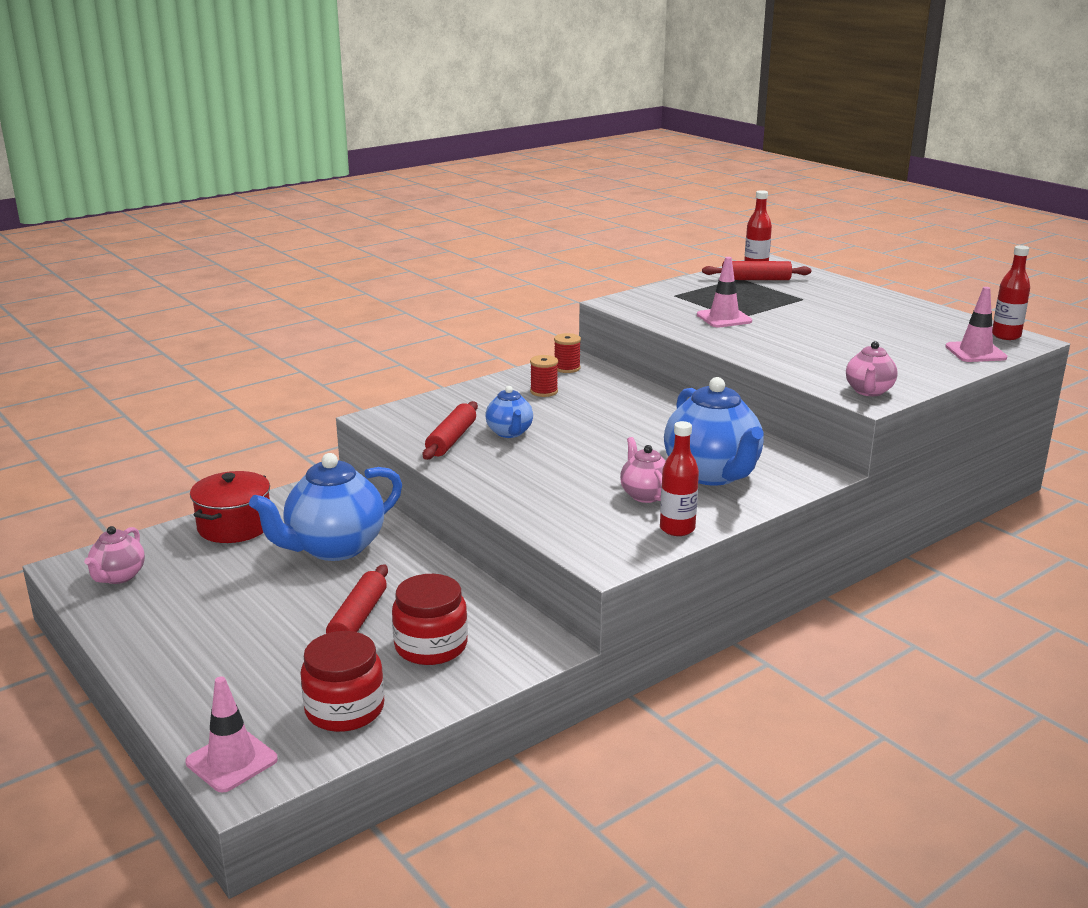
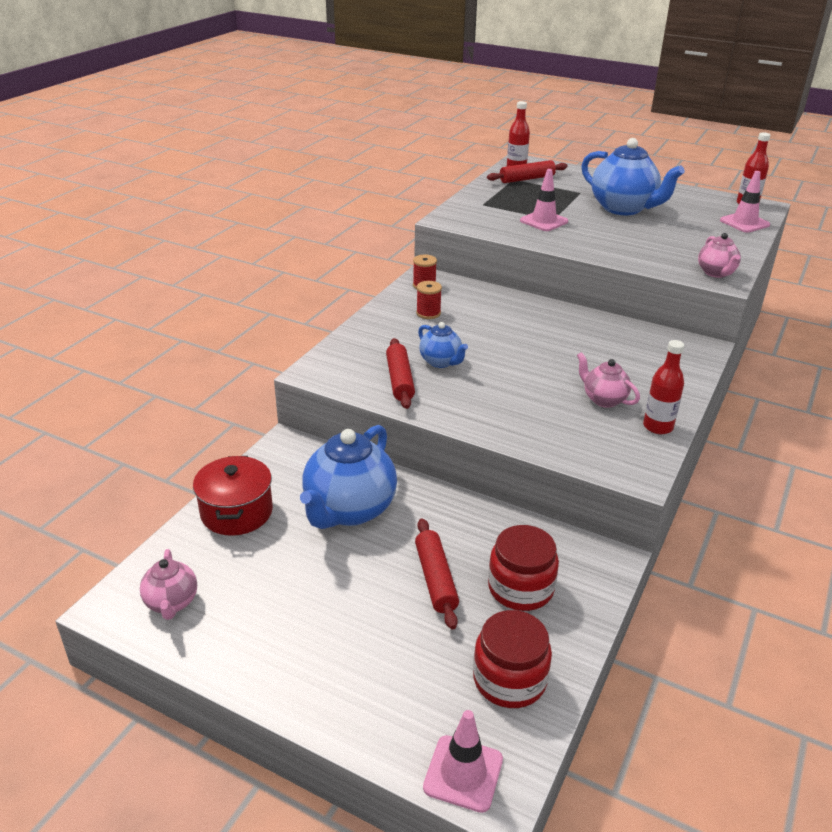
camera: 25 degrees left, 10 degrees up
(712, 474) = (632, 367): blue teapot -> blue teapot (623, 208)

